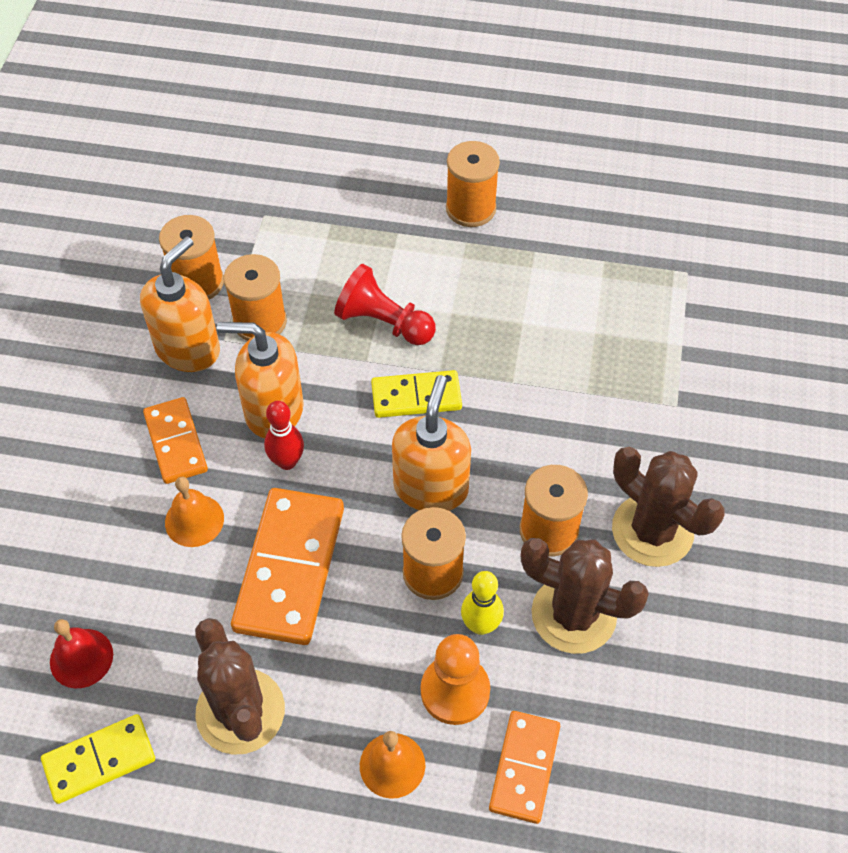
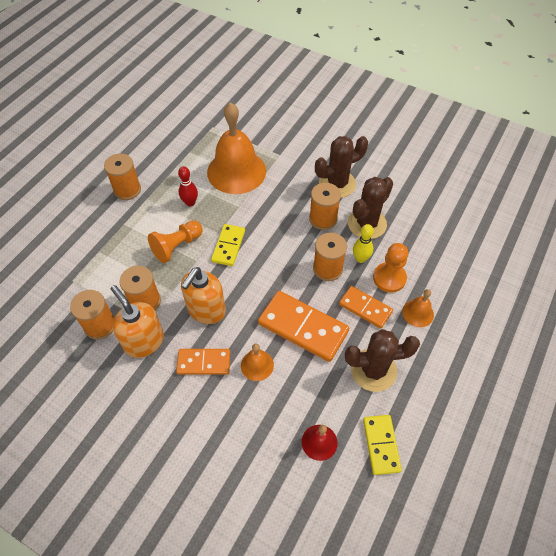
camera: 70 degrees left, 0 degrees up
(287, 461) = (240, 312): red bowling pin -> red bowling pin (190, 203)
(383, 322) = (177, 246): red pawn -> orange pawn
(431, 487) = (282, 255): orange soap dispenser -> none
(524, 768) = (431, 264): orange domino -> orange domino (365, 308)
(595, 349) = (236, 171): none -> orange bell

